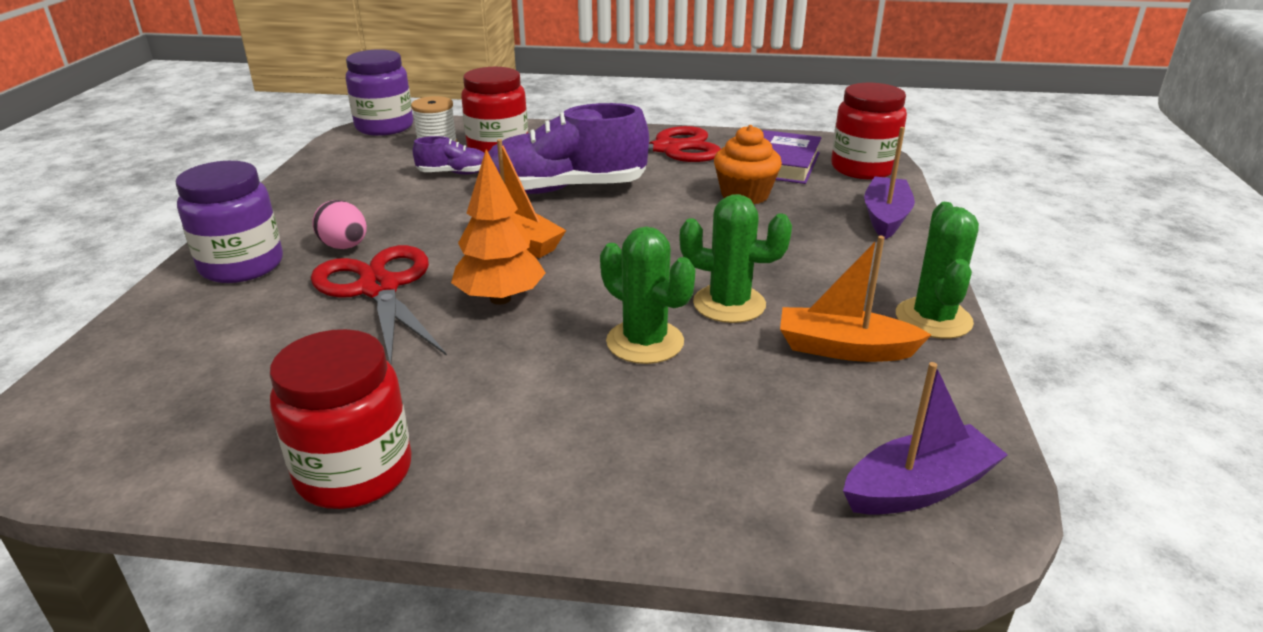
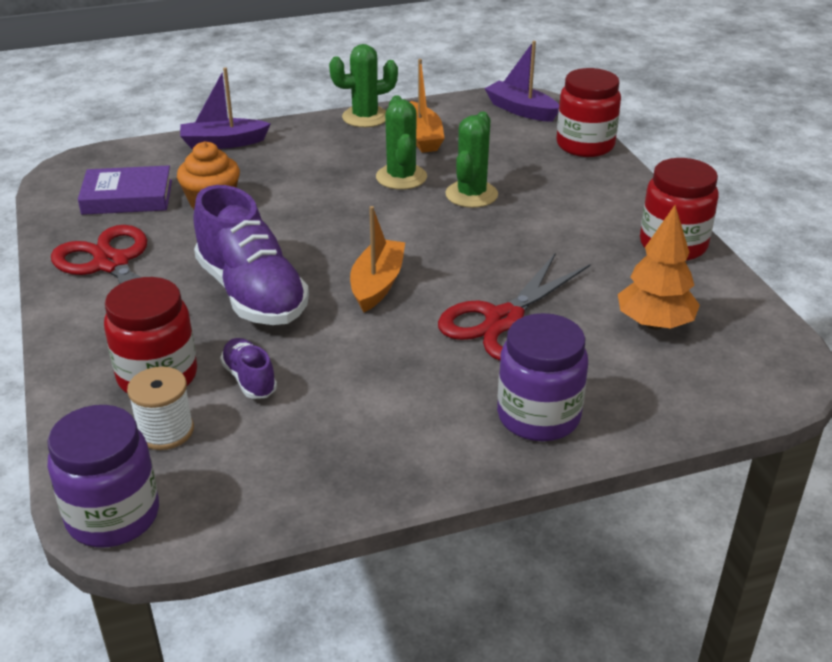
camera: 115 degrees left, 5 degrees up
(345, 246) = (457, 373): pink egg -> none
(500, 298) = (469, 261): orange tree -> orange tree (654, 324)
(863, 168) = (122, 161): red jar -> red jar (585, 145)

